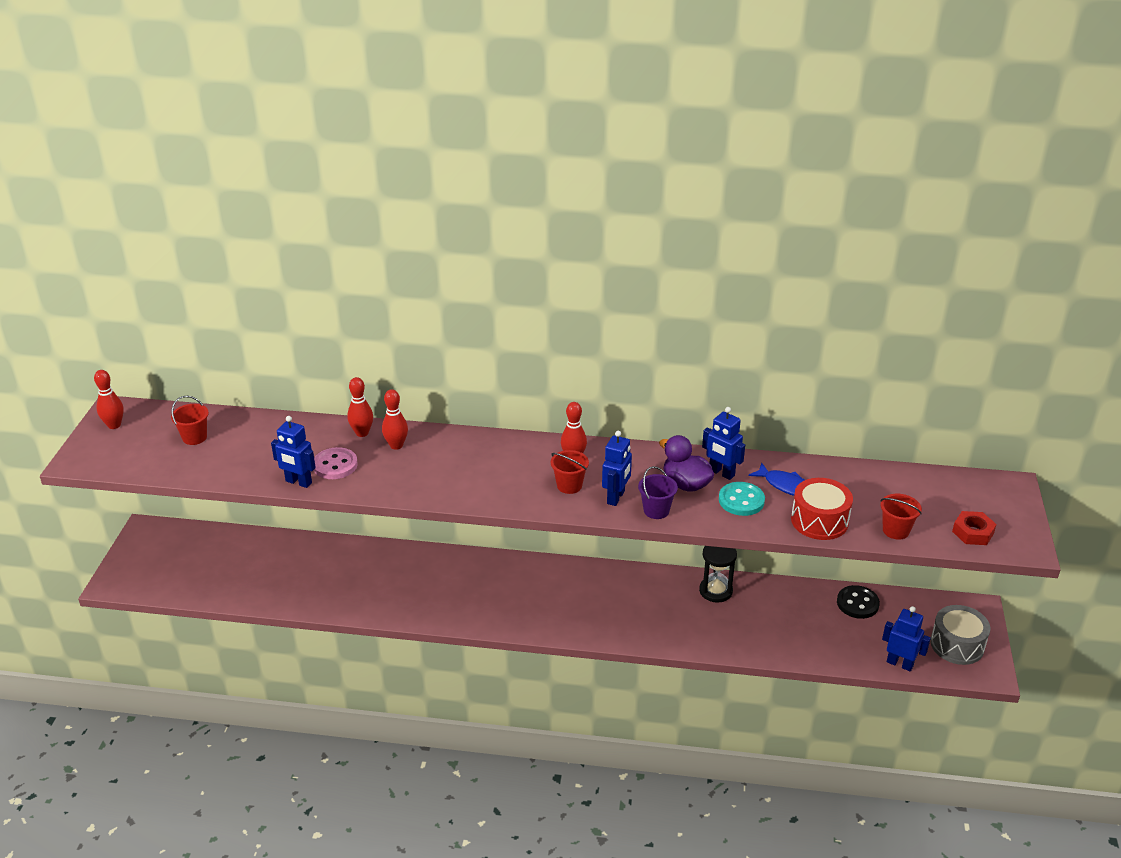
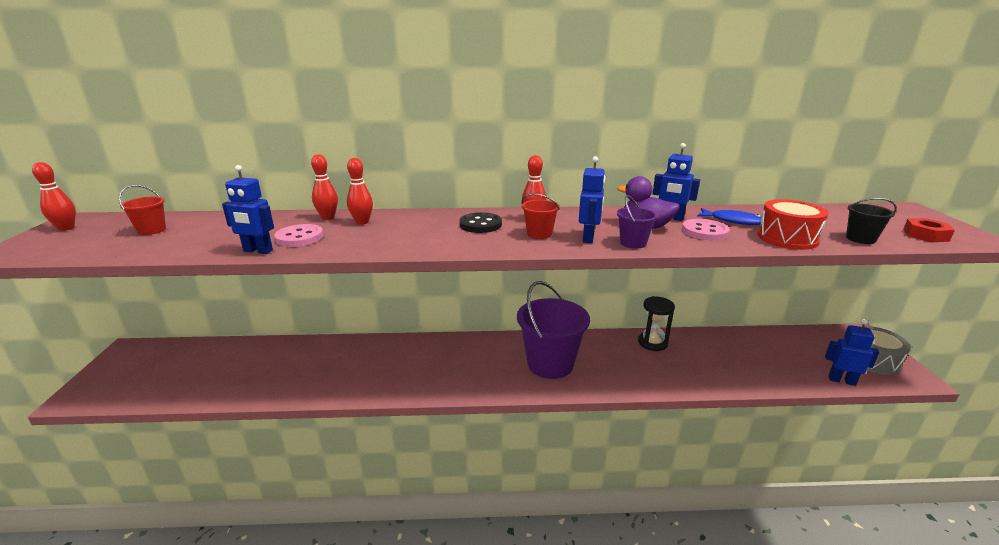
camera: 10 degrees left, 10 degrees down
(589, 604) = (550, 364): none -> purple bucket
(741, 500) = (704, 231): turquoise button -> pink button
(857, 603) = (770, 339): black button -> black button (480, 225)
(895, 530) = (860, 239): red bucket -> black bucket

